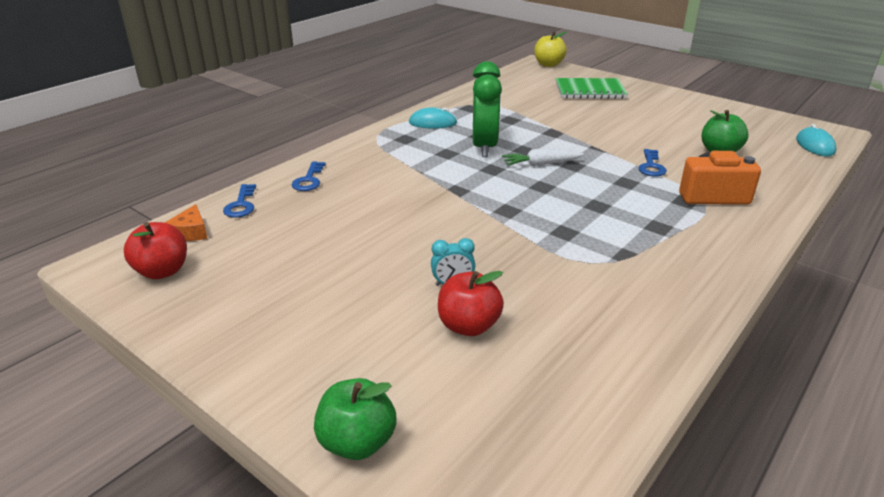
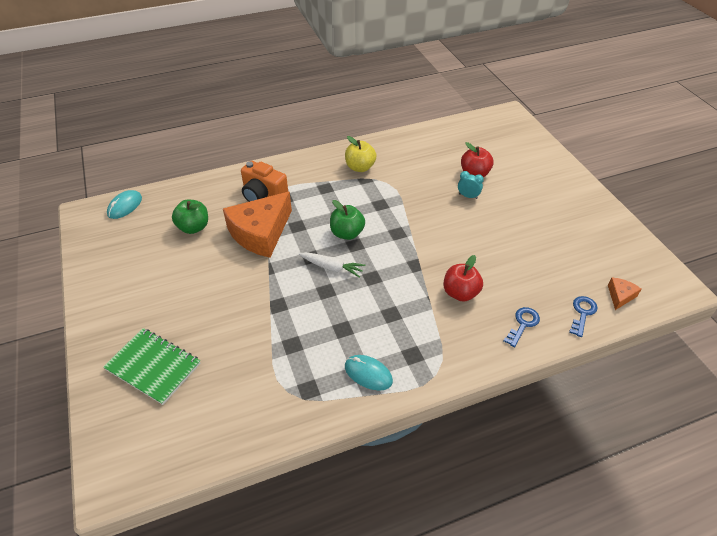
camera: 150 degrees left, 15 degrees up
(162, 271) = (634, 265): red apple -> red apple (460, 293)
(357, 442) = (542, 150): green apple -> green apple (347, 233)
(484, 147) = (354, 309): green clock -> none
(548, 64) = (105, 469): yellow apple -> yellow apple (360, 167)
(651, 166) = (260, 233): blue key -> orange cheese

